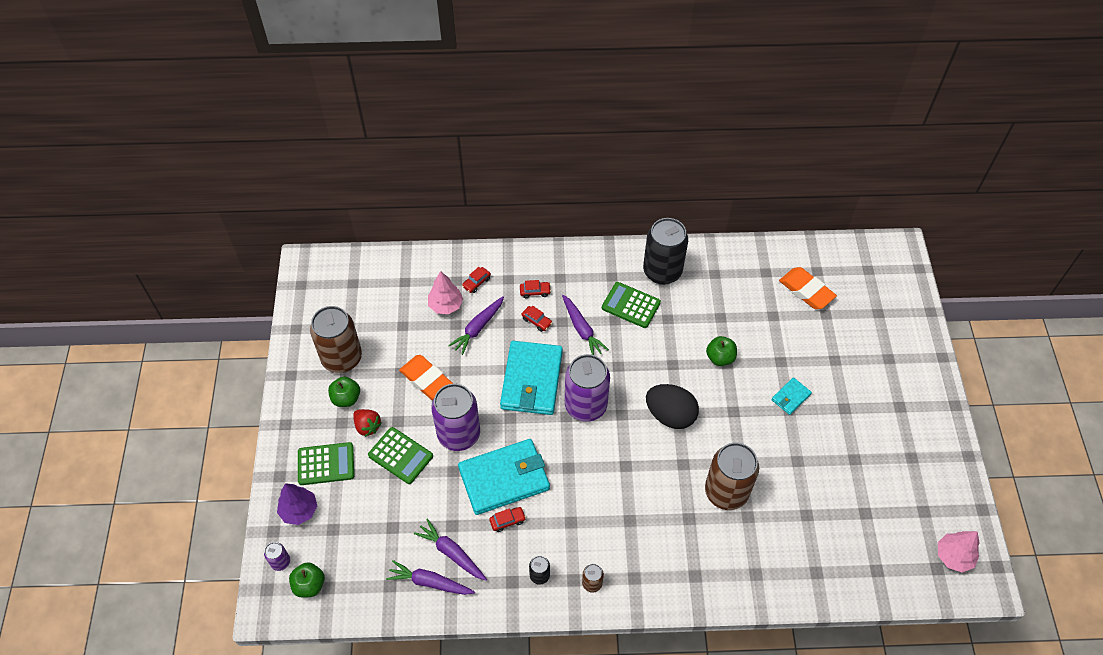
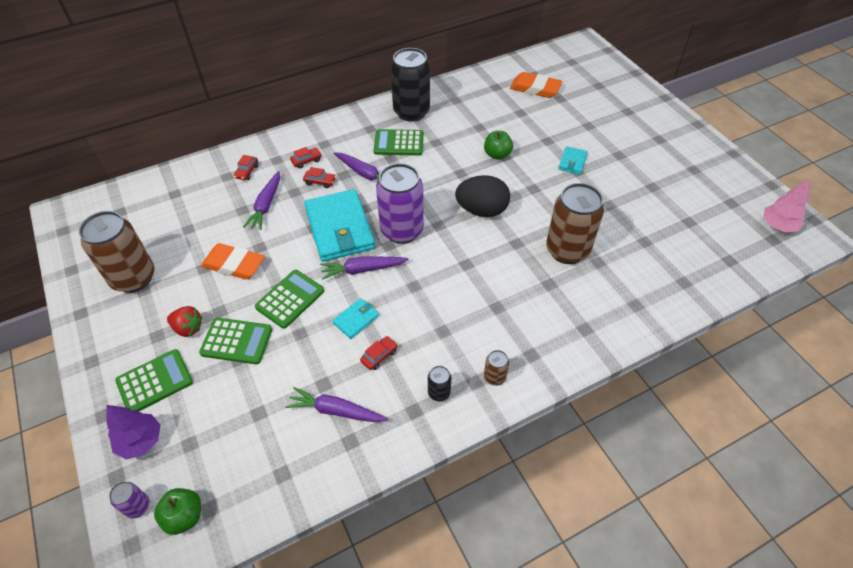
camera: 25 degrees left, 5 degrees down
(346, 398) = (153, 311): green apple -> none
(430, 582) = (326, 450): purple carrot -> purple carrot (363, 270)
(446, 305) = (225, 198): pink tree -> none
(459, 434) = (290, 299): purple can -> green calculator
(504, 478) = (356, 319): turquoise wallet -> turquoise wallet, size x0.45

